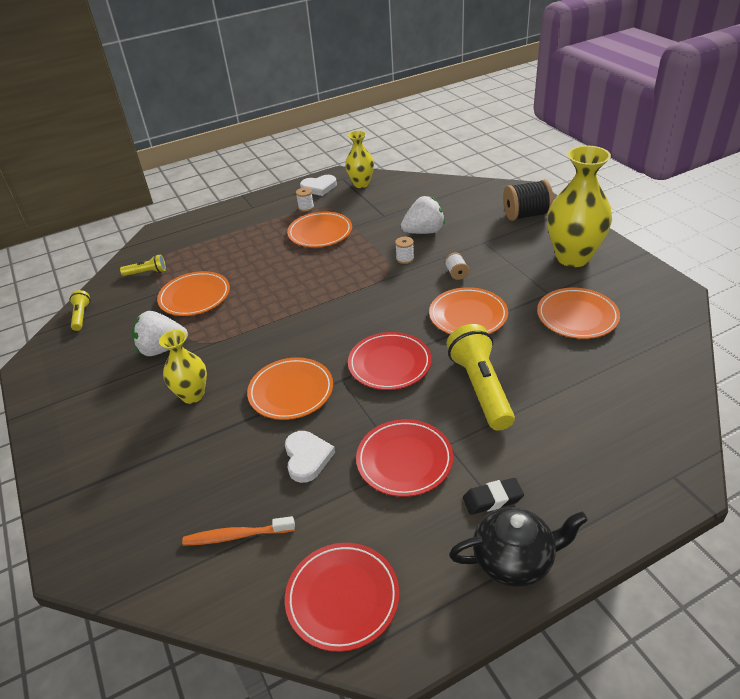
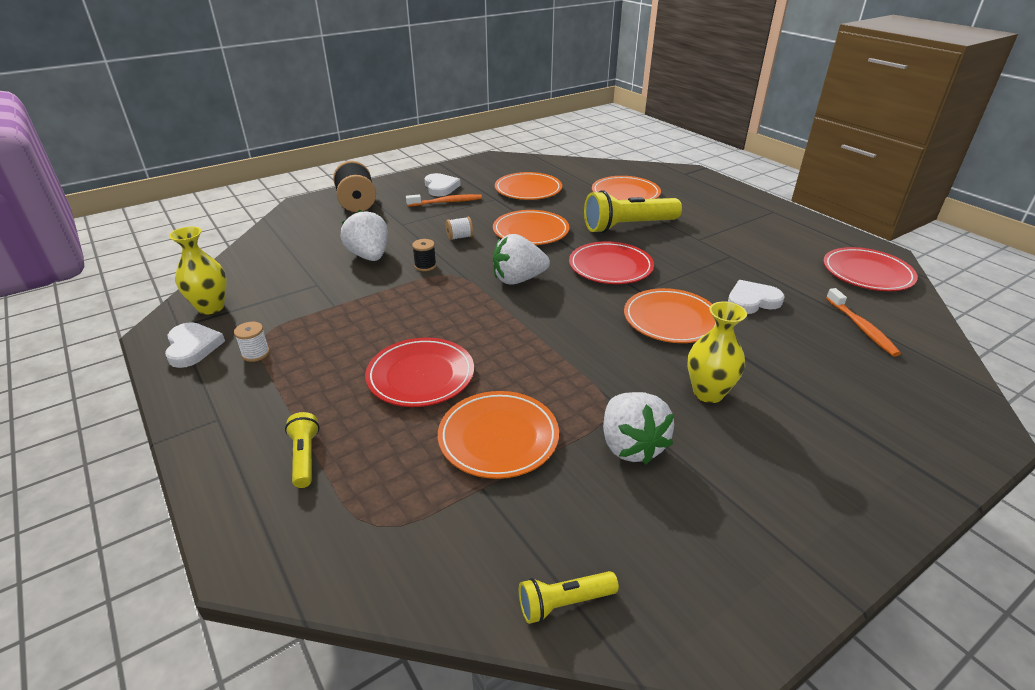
camera: 100 degrees left, 5 degrees down
(147, 272) = (416, 529): yellow flashlight -> yellow flashlight (304, 457)
(320, 233) = (342, 332): orange plate -> orange plate (625, 194)
(375, 306) = (518, 279): none -> white strawberry
(404, 460) = (725, 255): red plate -> red plate (420, 376)
(405, 258) = (425, 266): white spool -> black spool
(492, 499) = (740, 223): black eraser -> none
(514, 560) = (784, 217): black teapot -> none
(535, 263) = (446, 202): none -> orange toothbrush
(573, 257) = (441, 187): yellow vase -> white heart

